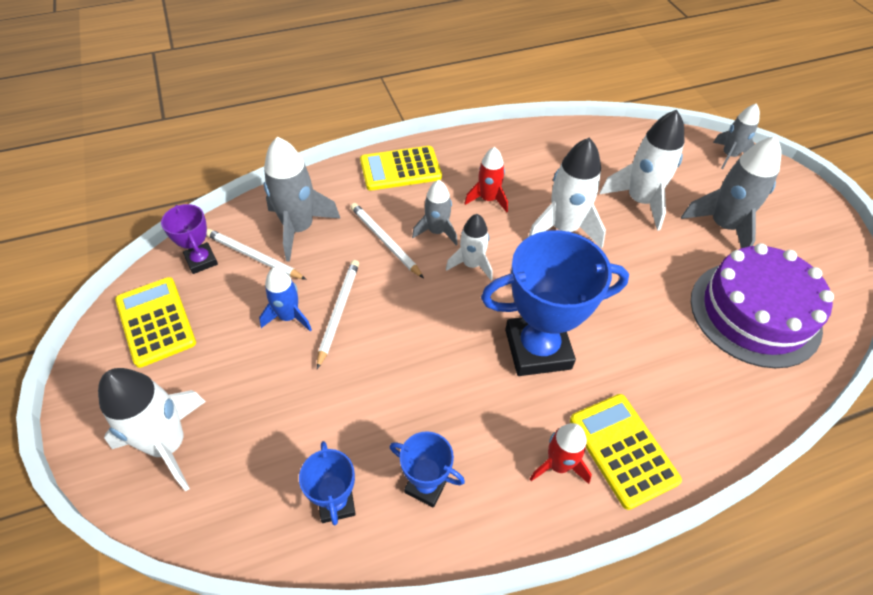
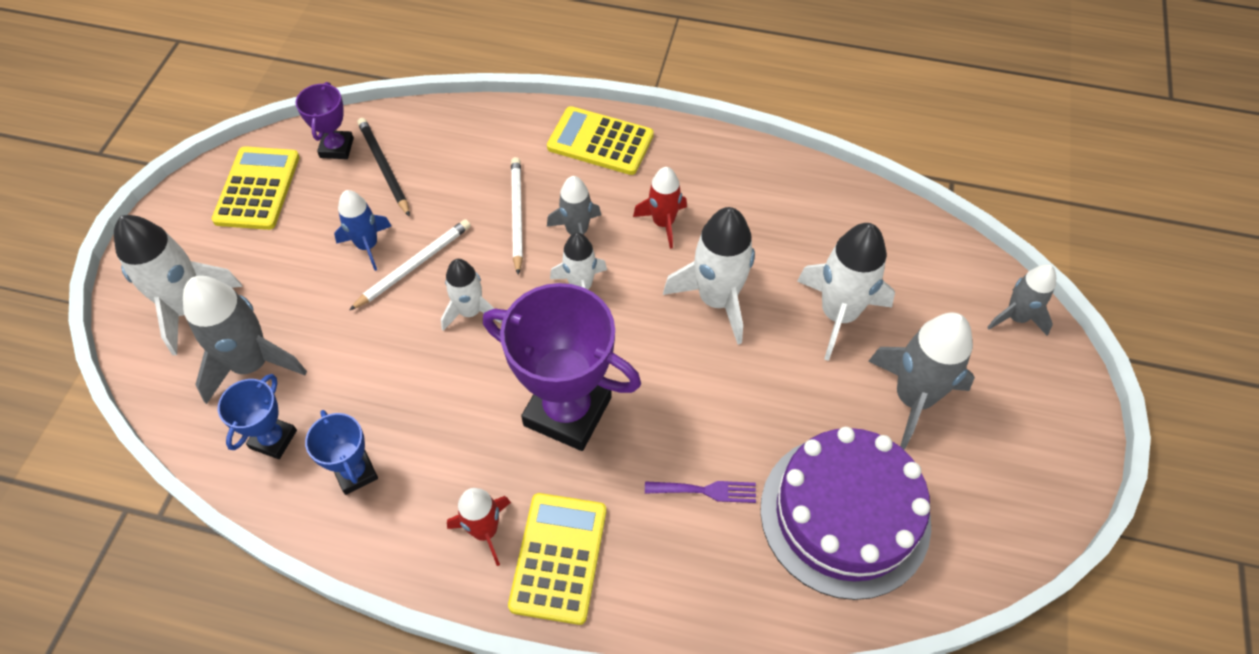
camera: 35 degrees right, 5 degrees up
(253, 257) = (384, 168): white pencil -> black pencil
(299, 228) = (447, 159): grey rocket -> grey rocket (252, 364)
(409, 321) = (470, 312): none -> white rocket
(537, 349) = (567, 411): blue trophy -> purple trophy
(668, 347) = (706, 491): none -> purple fork

